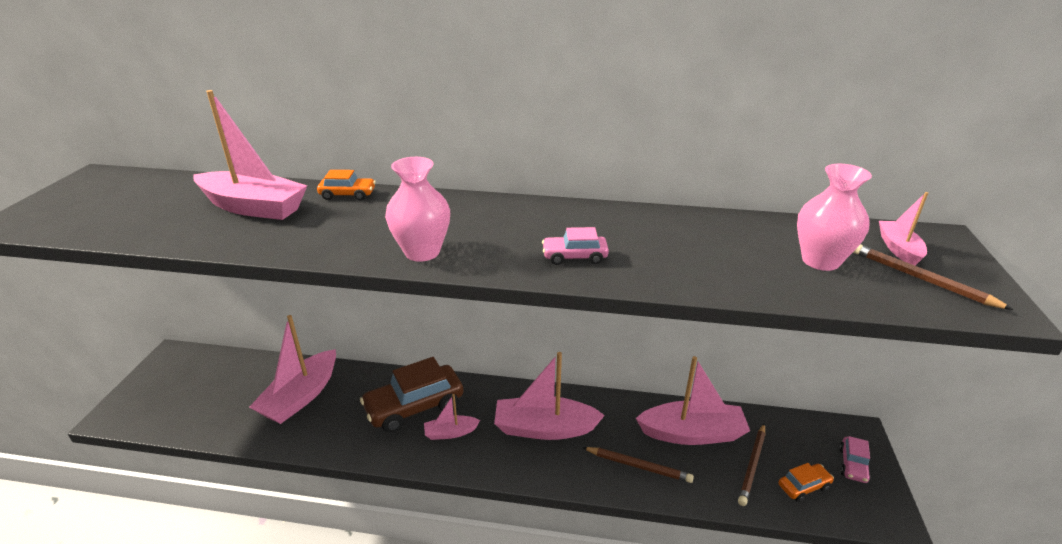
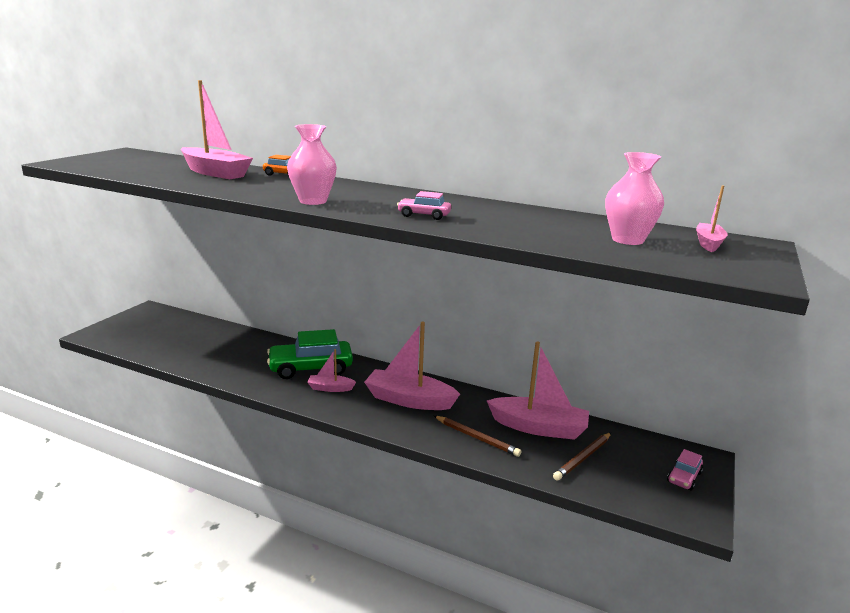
camera: 15 degrees right, 10 degrees down
(301, 396) = (228, 347): pink boat -> none
(414, 406) = (310, 368): brown car -> green car
(803, 486) = (624, 481): orange car -> none
(920, 279) = (708, 257): brown pencil -> none

